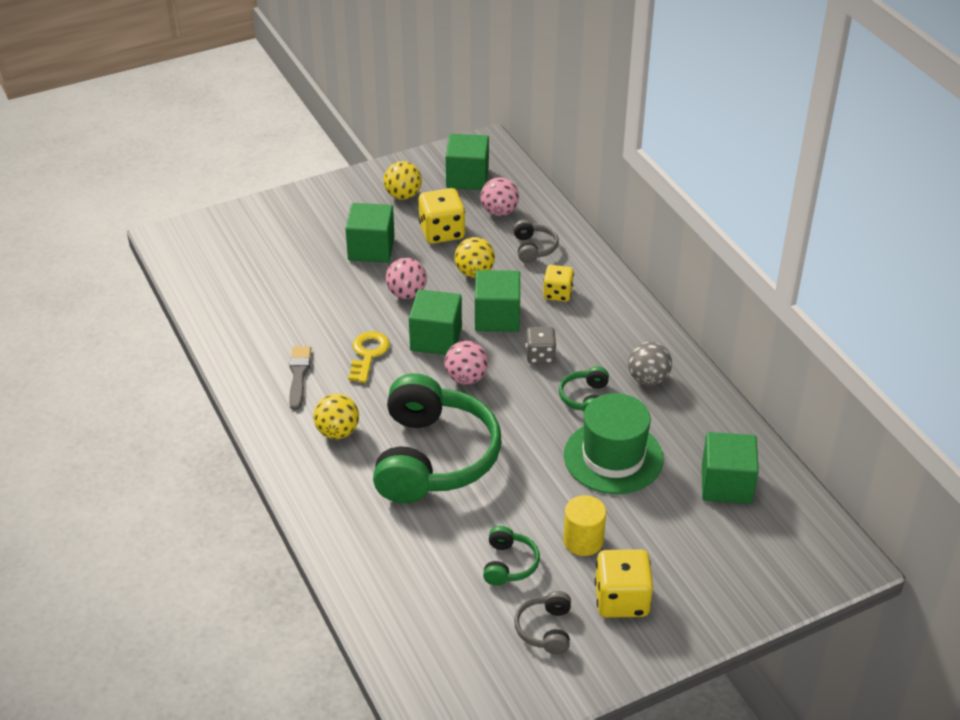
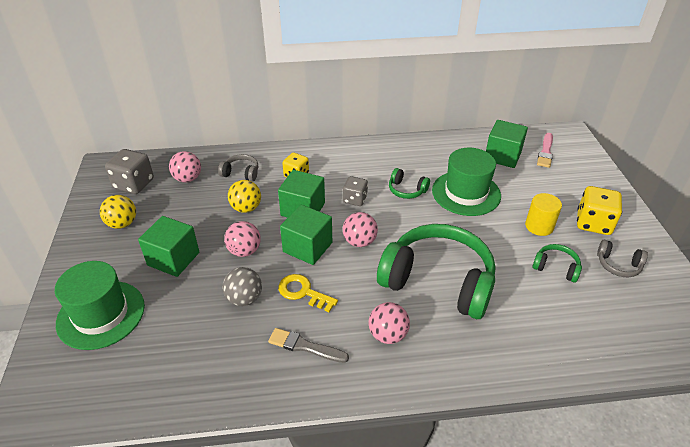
camera: 70 degrees left, 0 degrees up
(282, 232) = (101, 314): none -> green hat
(337, 432) = (388, 335): yellow ball -> pink ball
(442, 232) = (186, 213): yellow dice -> none
(467, 177) = (134, 184): green cube -> grey dice
(648, 379) = (400, 160): grey ball -> grey ball (244, 298)
(770, 533) = (545, 152): none -> pink brush

